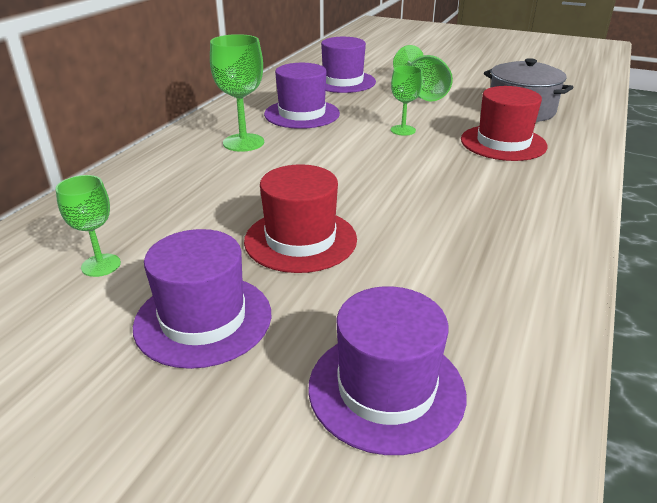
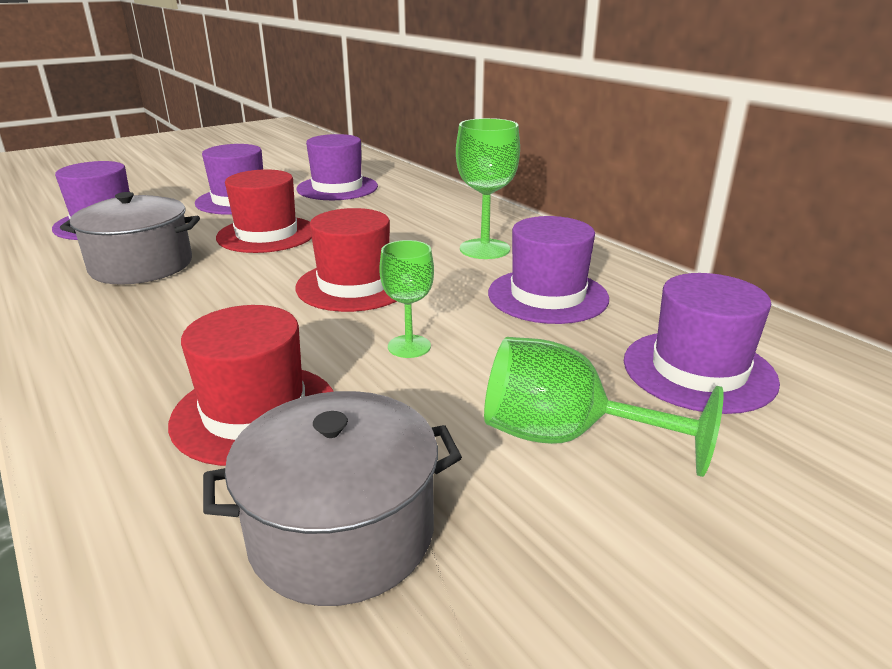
camera: 120 degrees right, 5 degrees down
(101, 265) = (337, 188): green goblet -> purple hat
(354, 164) = (354, 285): none -> red hat
(440, 268) = (141, 265): none -> grey pot

